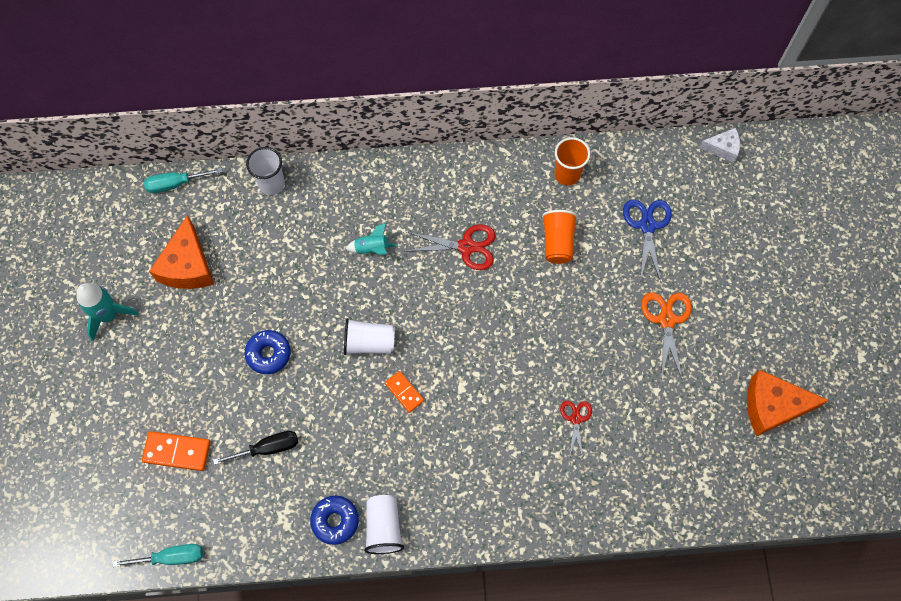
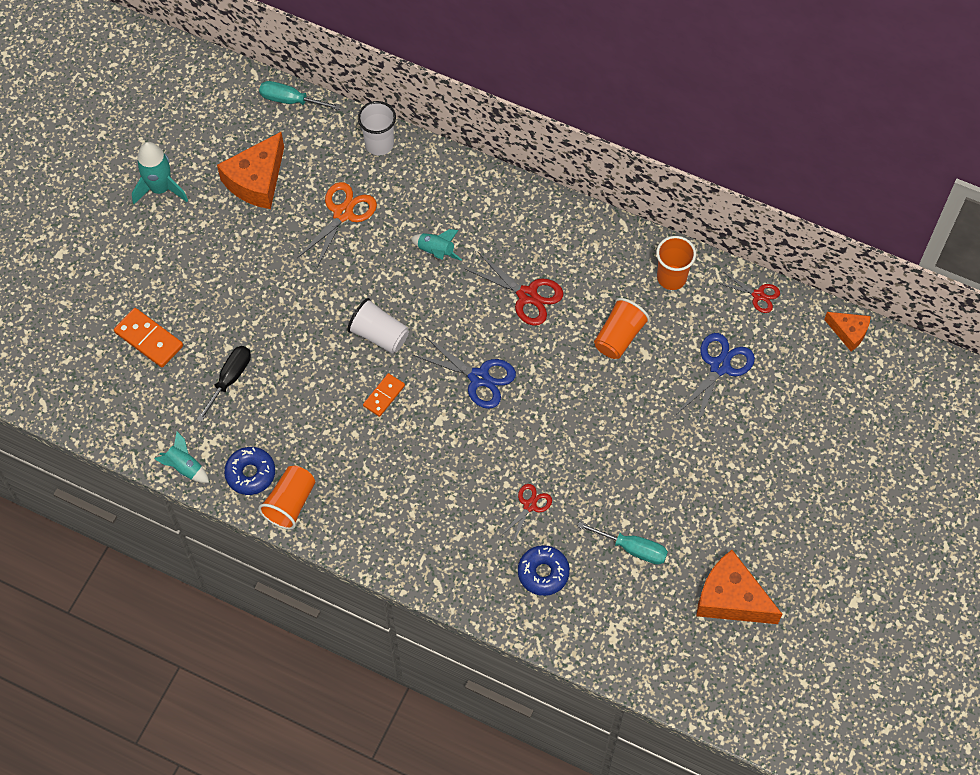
camera: 30 degrees right, 5 degrees down
(172, 557) = (90, 426): turquoise screwdriver -> turquoise screwdriver (632, 549)
(268, 354) = (281, 297): blue donut -> blue donut (543, 573)
(268, 448) = (230, 379): black screwdriver -> black screwdriver turned 75 degrees counterclockwise
(275, 547) = (185, 467): none -> turquoise rocket
(384, 527) = (290, 503): white cup -> orange cup
(404, 392) = (384, 396): orange domino -> orange domino turned 45 degrees clockwise
(470, 335) = (479, 377): none -> blue scissors
(639, 154) = (758, 295): none -> red scissors
(666, 320) = (679, 464): orange scissors -> orange scissors (343, 213)
(722, 148) = (849, 332): white cheese -> orange cheese

